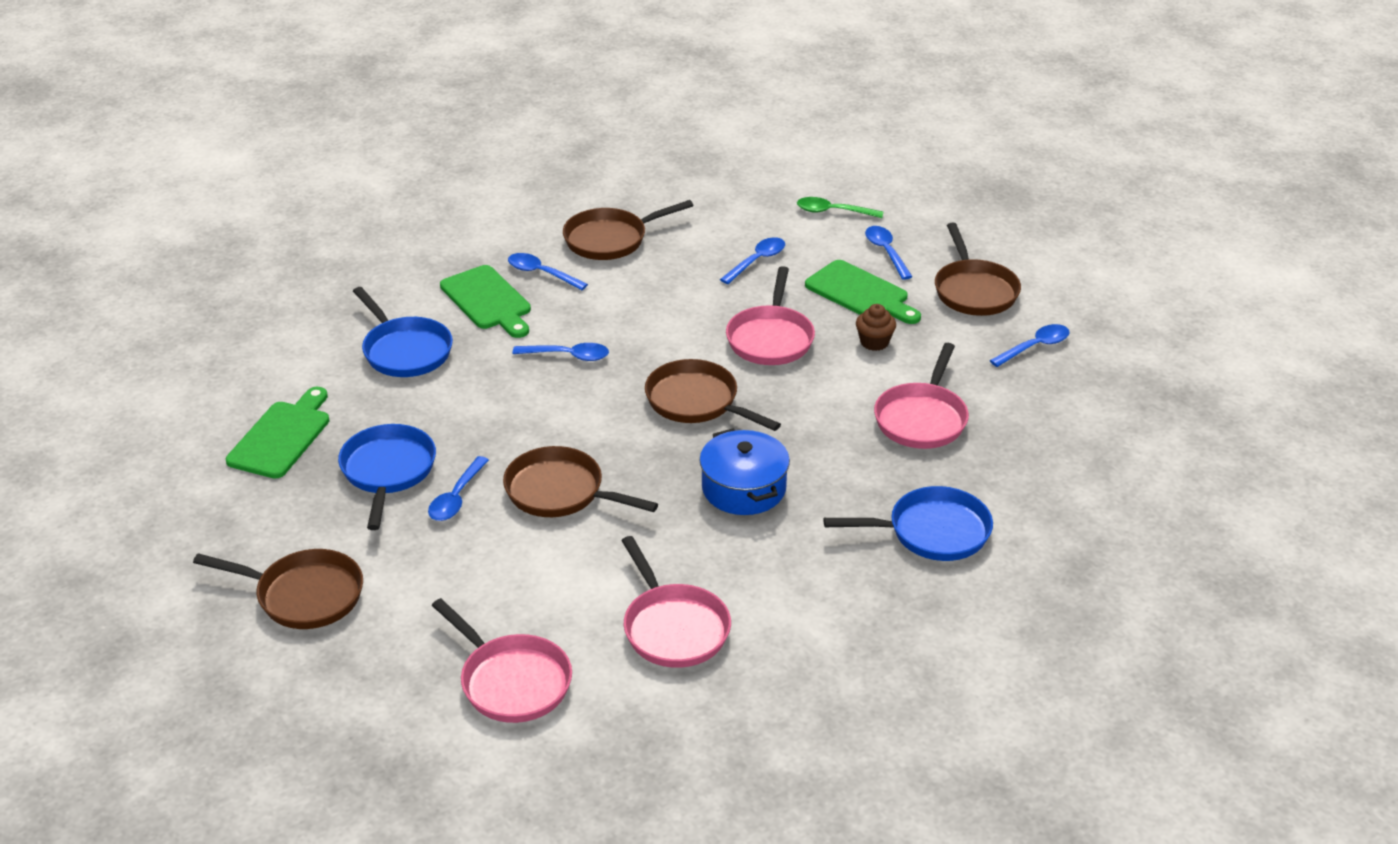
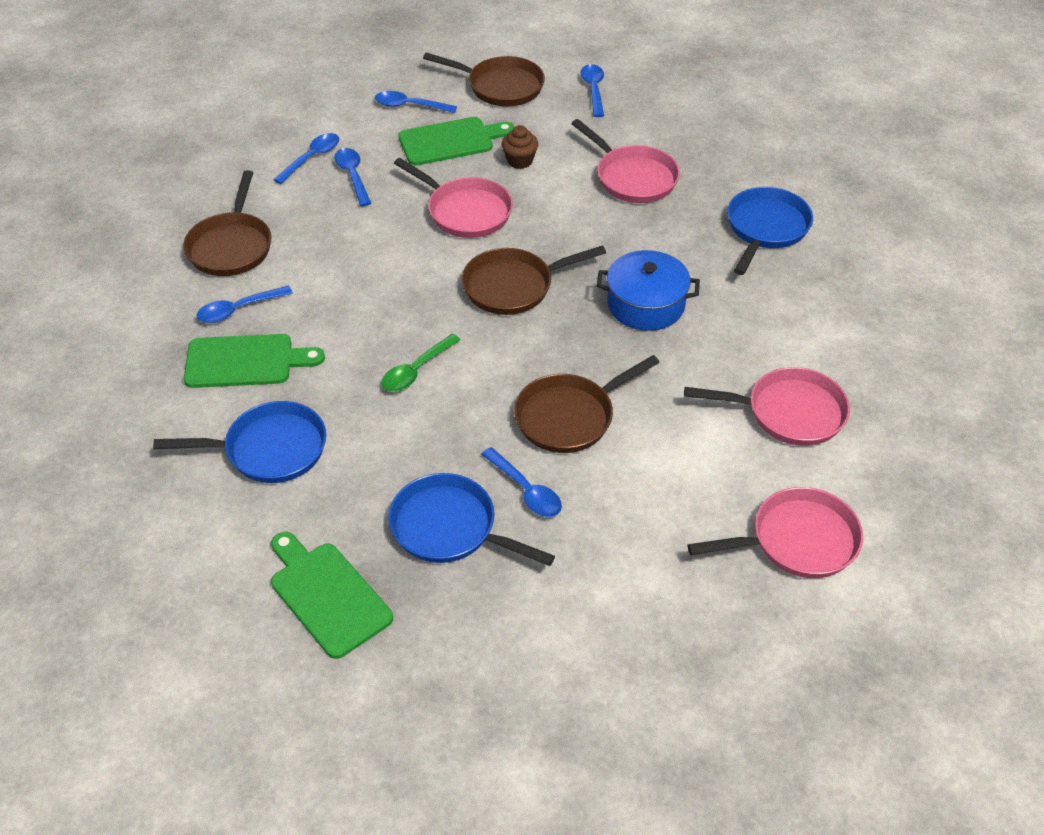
camera: 60 degrees left, 10 degrees up
(304, 595) = (590, 657): brown pan -> none
(568, 356) = (380, 339): blue spoon -> blue spoon (312, 158)
(833, 212) = (327, 109): green spoon -> green spoon (416, 370)

